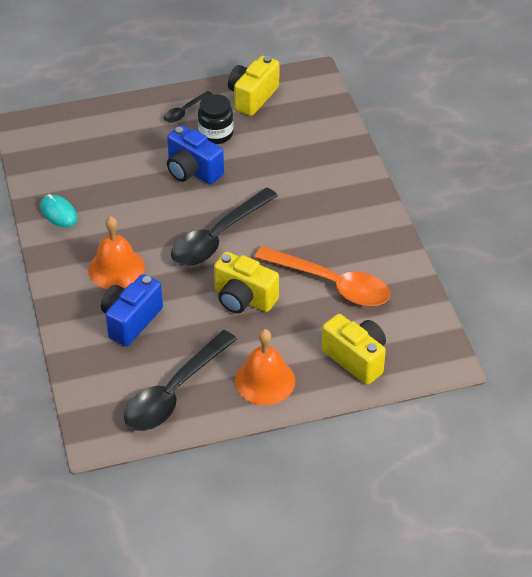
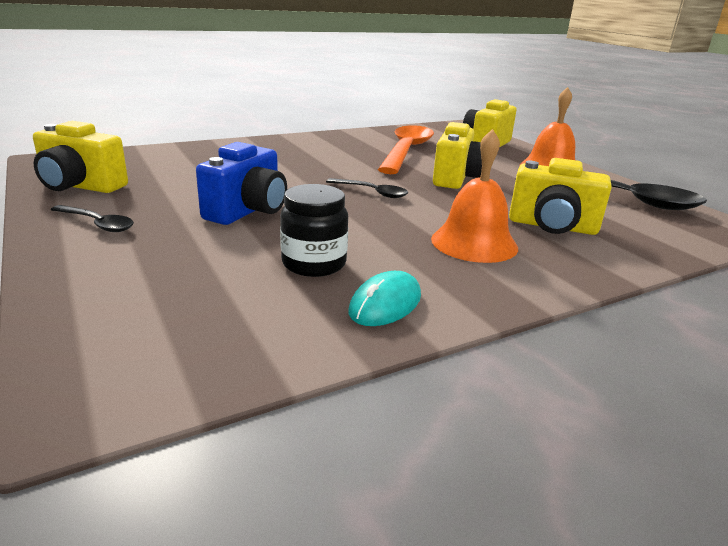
camera: 105 degrees left, 20 degrees down
(131, 321) = (552, 226): blue camera -> yellow camera
(216, 134) = (163, 202): black jar -> black jar (314, 264)
(218, 237) = (372, 192): black spoon -> black spoon, size x0.49

